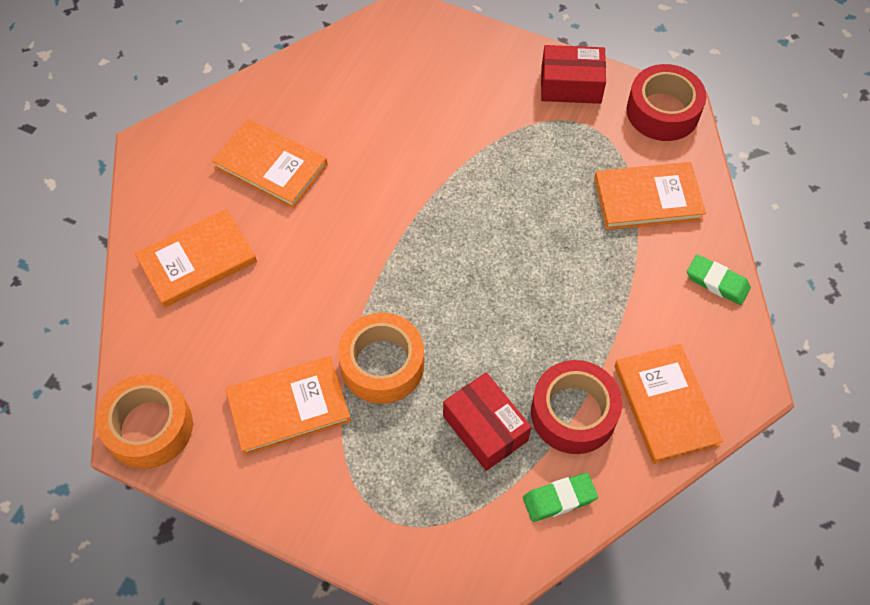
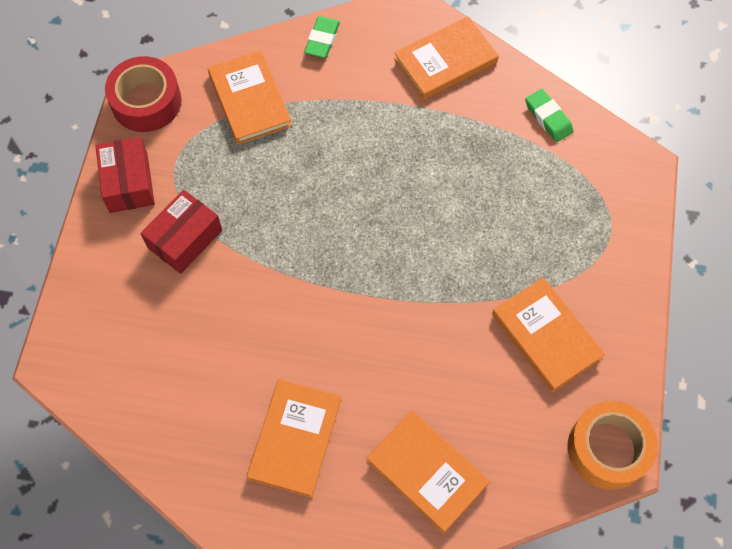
camera: 105 degrees left, 5 degrees up
(382, 365) = (480, 271): orange tape -> none
(485, 428) = (510, 180): red box -> red box (185, 239)
(573, 413) = (474, 121): red tape -> none

